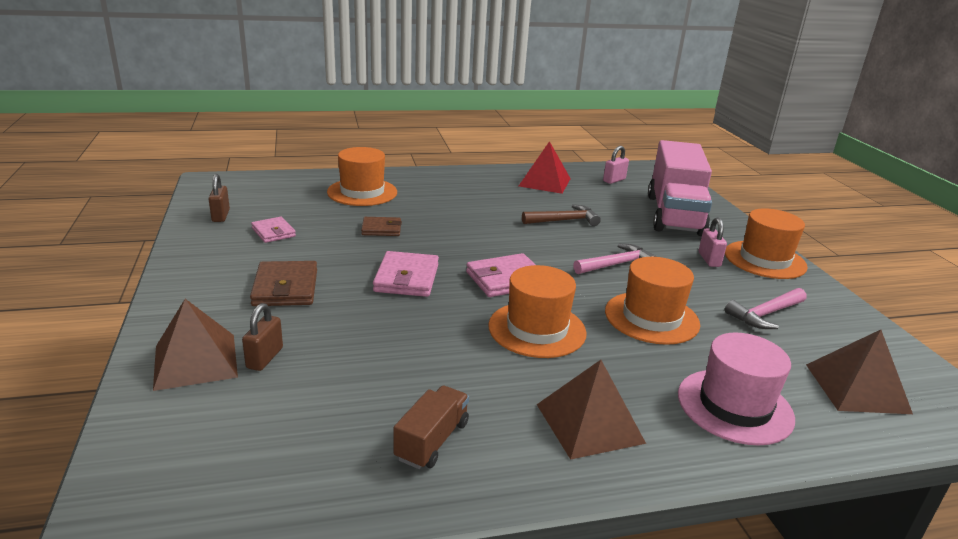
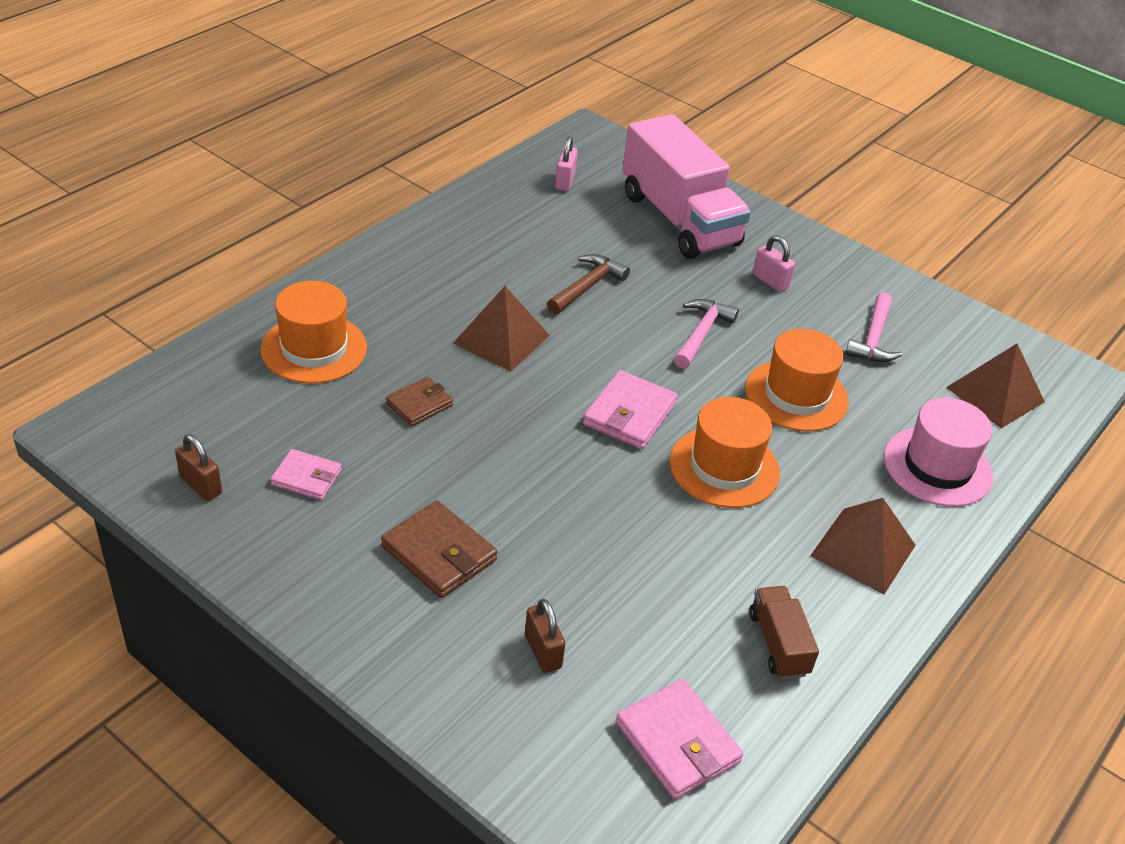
camera: 40 degrees left, 15 degrees up
(195, 361) = (486, 696): brown pyramid -> brown pyramid (501, 339)
(406, 278) = (538, 467): pink wallet -> pink wallet (677, 742)
(545, 182) = (497, 222): red pyramid -> none
(765, 260) = (813, 256): orange hat -> none

